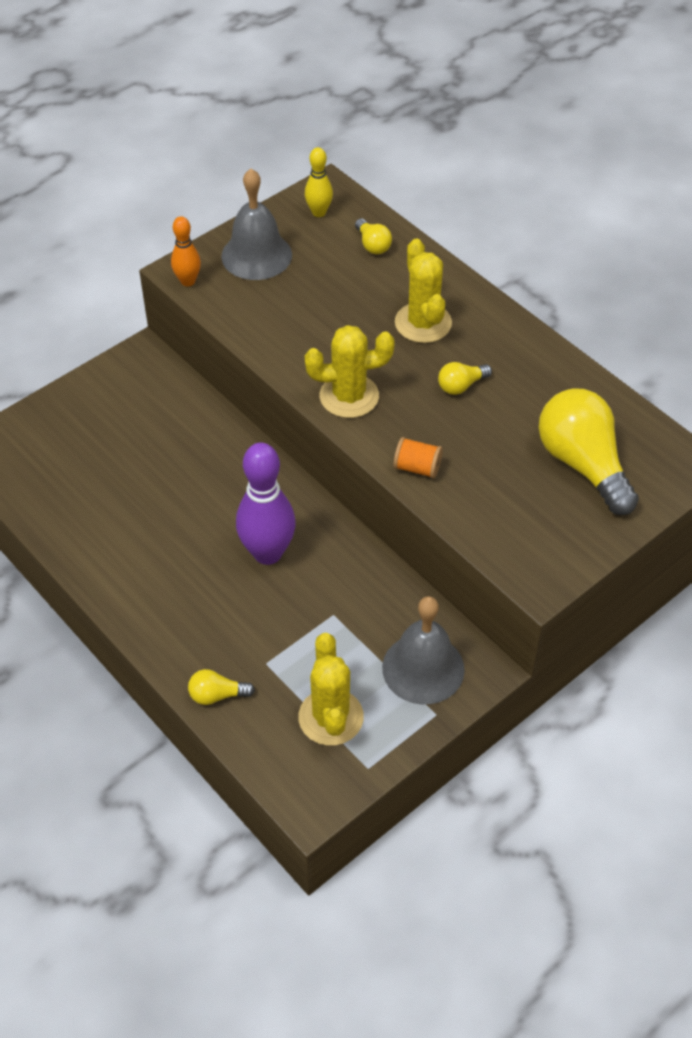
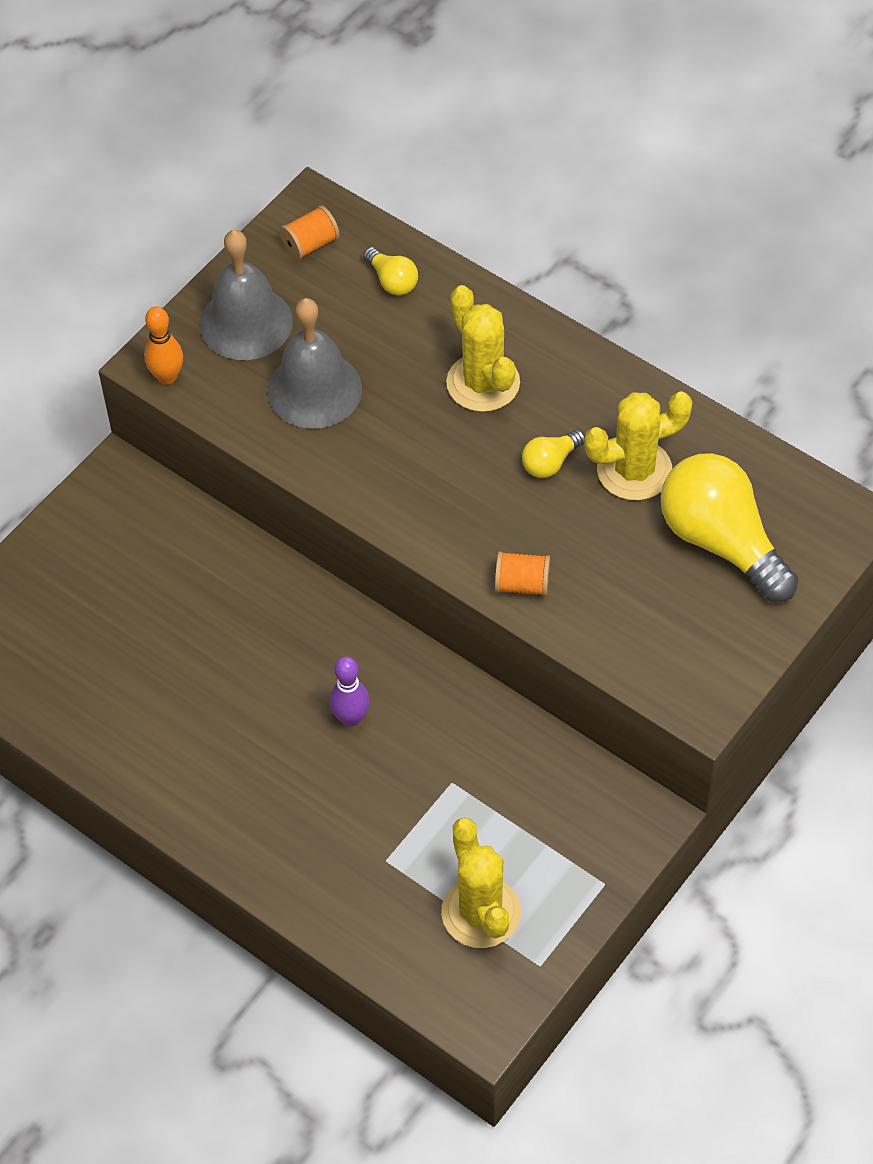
camera: 10 degrees left, 5 degrees up
(217, 695) = (337, 912): yellow light bulb -> none
(267, 553) = (351, 718): purple bowling pin -> purple bowling pin, size x0.54
(319, 212) = (310, 244): yellow bowling pin -> orange spool
(349, 396) = (415, 503): yellow cactus -> yellow cactus (634, 470)
(423, 668) = (576, 829): grey bell -> grey bell (314, 390)

